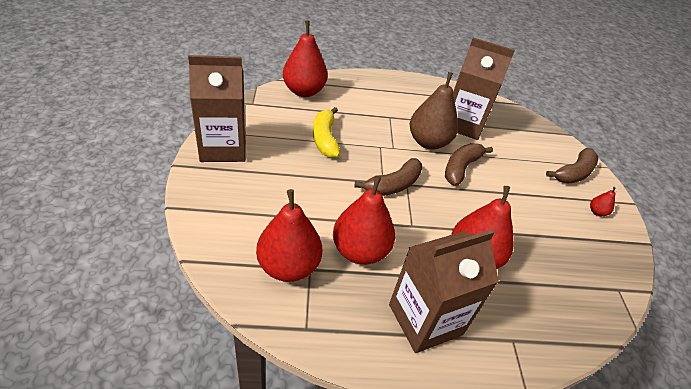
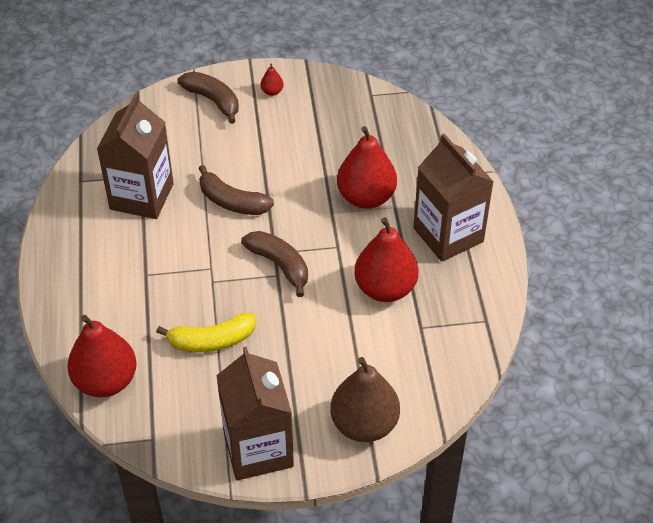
camera: 90 degrees left, 5 degrees up
(288, 266) = (423, 345): red pear -> none
(428, 142) = (190, 232): brown pear -> brown pear (364, 424)

